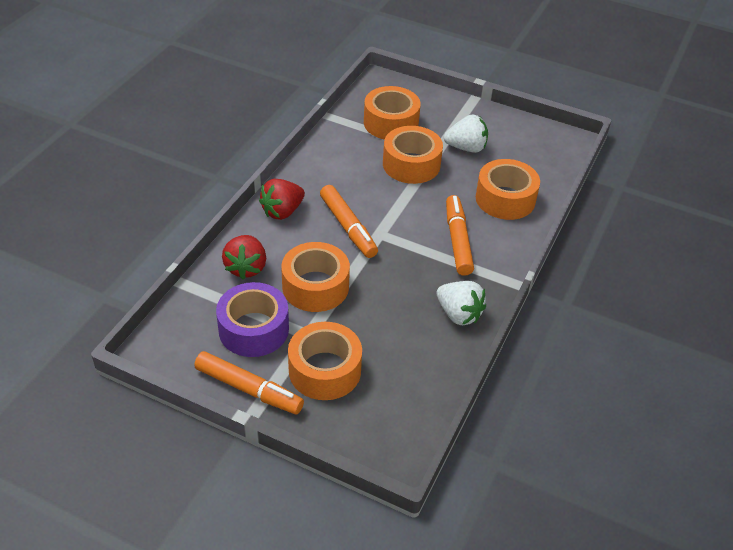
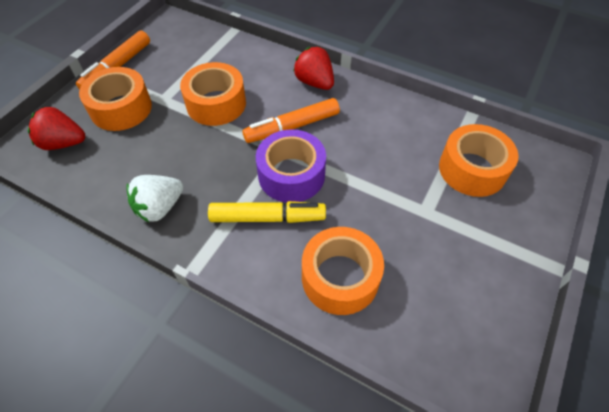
camera: 95 degrees right, 10 degrees up
(246, 267) = (245, 62): red strawberry -> red strawberry (63, 143)
(253, 329) = (176, 68): purple tape -> purple tape (291, 175)
(411, 164) = (396, 184): orange tape -> none
(457, 240) = (267, 218): orange marker -> yellow marker
(466, 148) = (438, 244): white strawberry -> none

